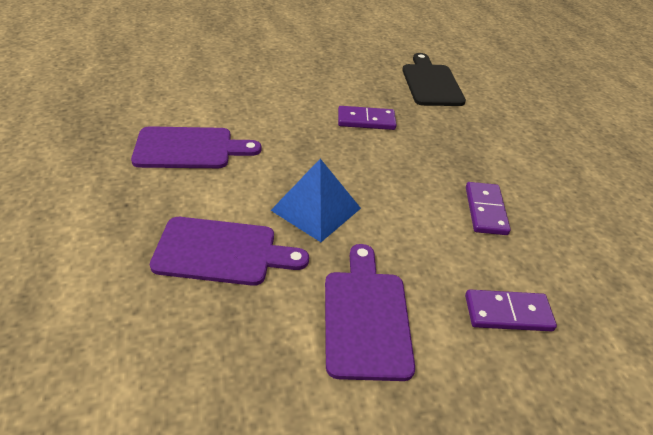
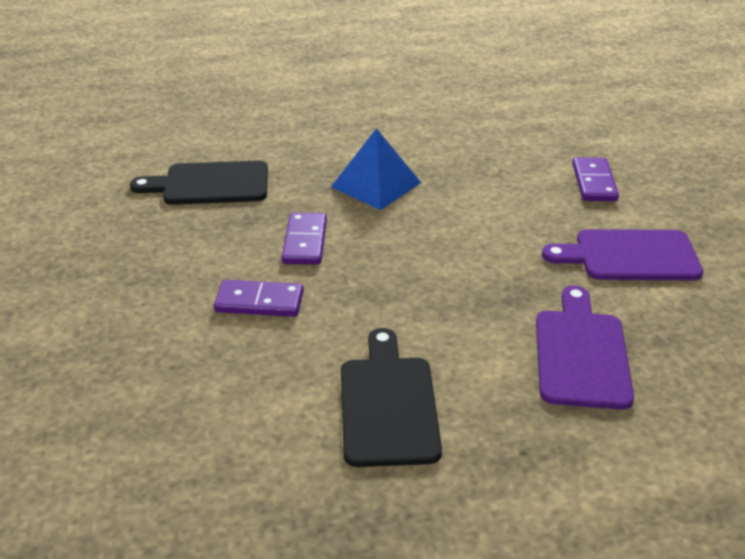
camera: 85 degrees left, 5 degrees down
(189, 148) = (387, 404): purple cutting board -> black cutting board
(316, 209) = (491, 285): blue pyramid -> blue pyramid (376, 184)
(485, 210) = (465, 176): purple domino -> purple domino (259, 302)

